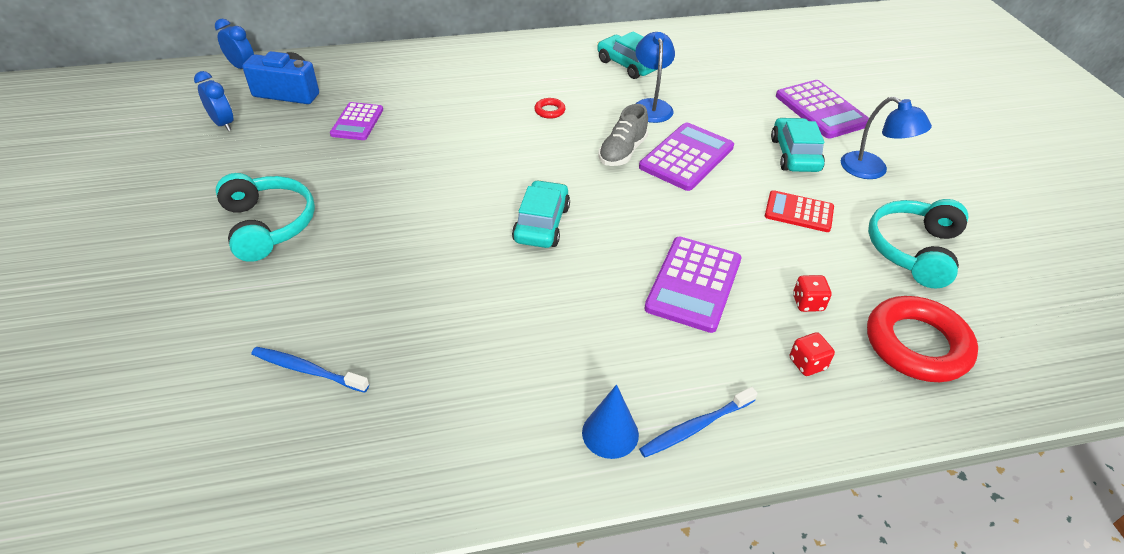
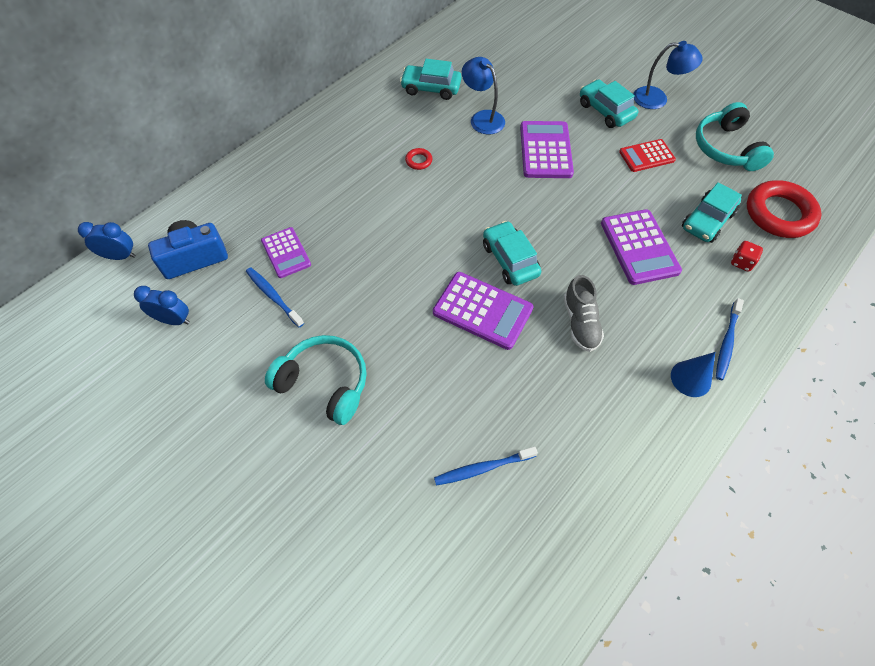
camera: 35 degrees left, 15 degrees up
(310, 146) = (273, 296): none -> blue toothbrush
(622, 152) = (502, 169): grey shoe -> grey shoe (580, 323)
(807, 303) = (707, 221): red dice -> turquoise car
(821, 110) = (588, 64): purple calculator -> purple calculator (482, 311)

